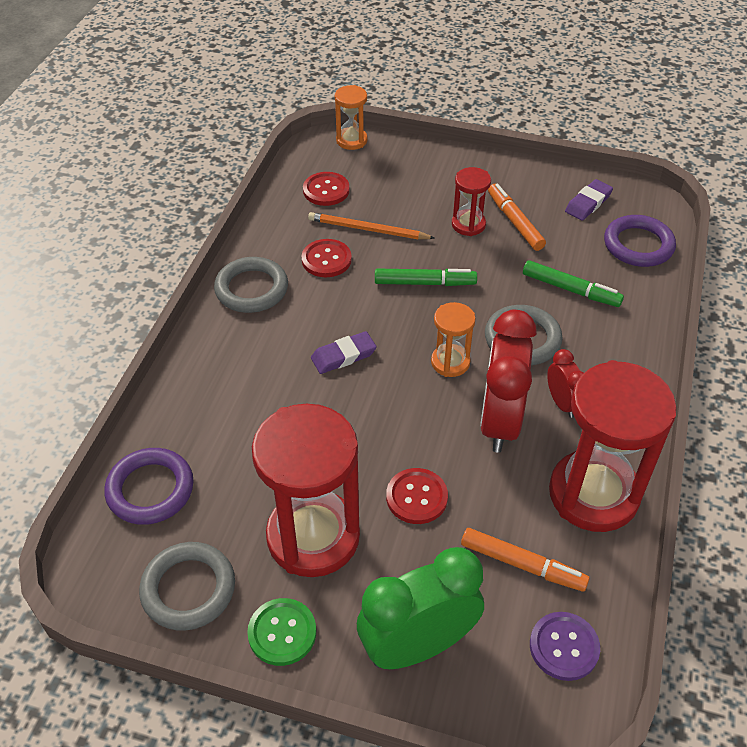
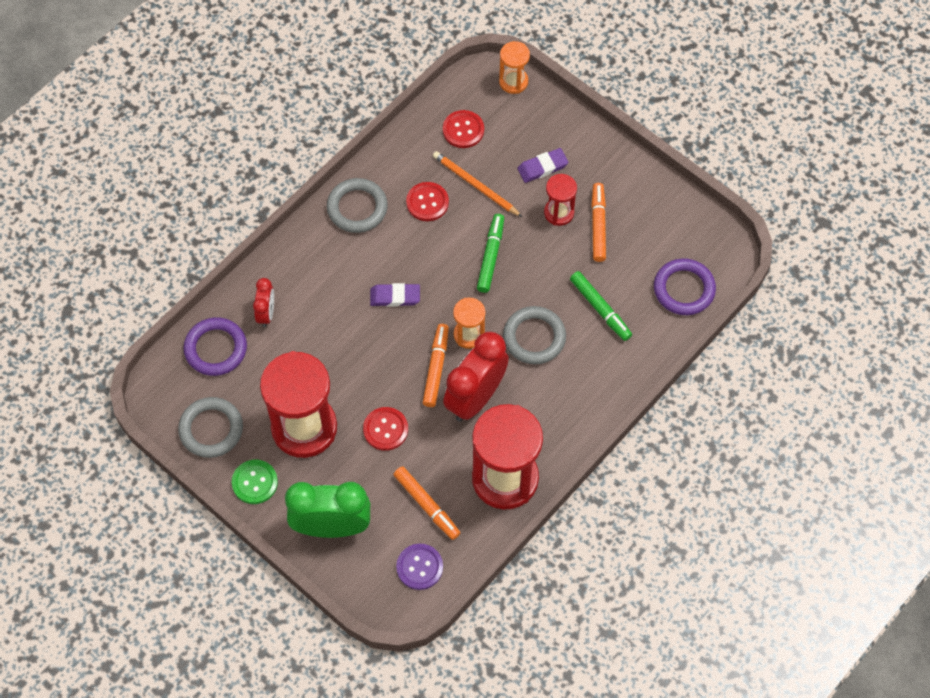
camera: 25 degrees right, 15 degrees up
(424, 283) = (491, 256): green marker -> green marker turned 105 degrees counterclockwise
(435, 408) = (436, 368): none -> orange marker
(562, 403) = (529, 402): red clock -> red clock (266, 313)
(588, 203) = (672, 230): purple eraser -> purple eraser (542, 167)

